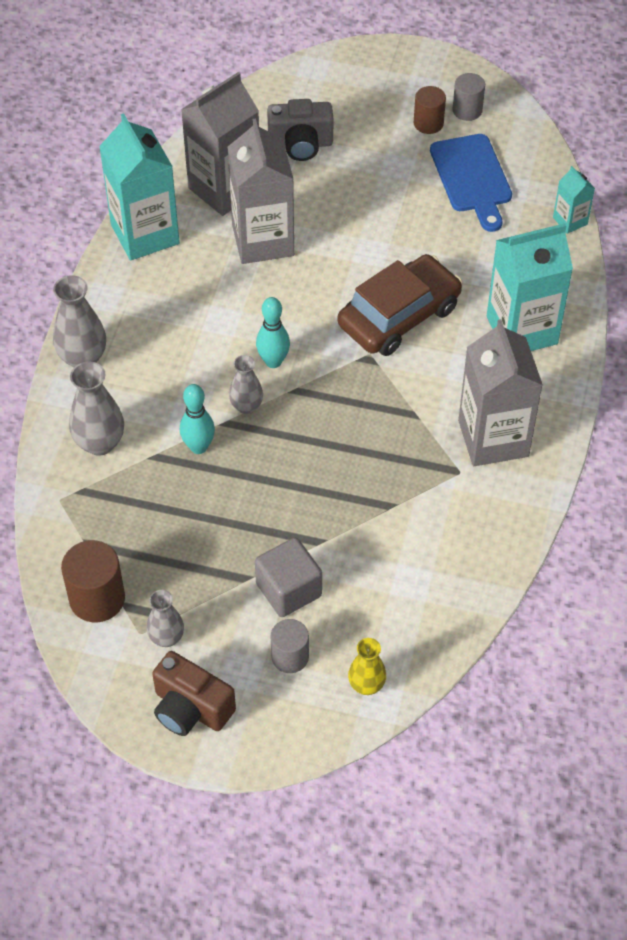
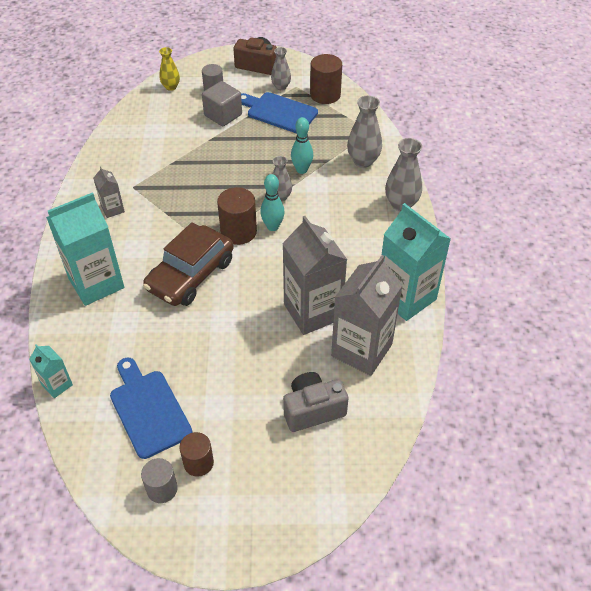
camera: 165 degrees right, 5 degrees down
(191, 575) = (279, 112): none -> blue cutting board
(322, 364) = (238, 231): none -> brown cylinder
(493, 438) = (112, 209): grey carton -> grey carton, size x0.48

